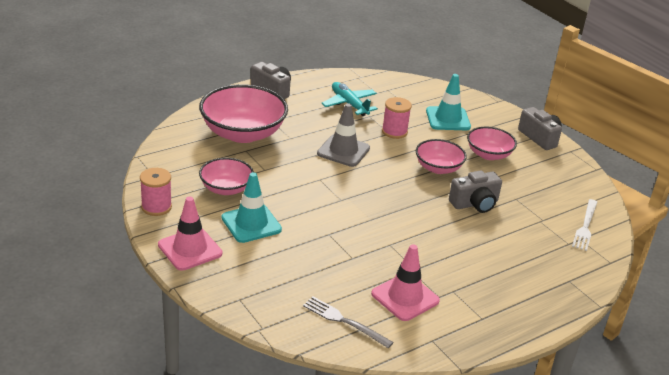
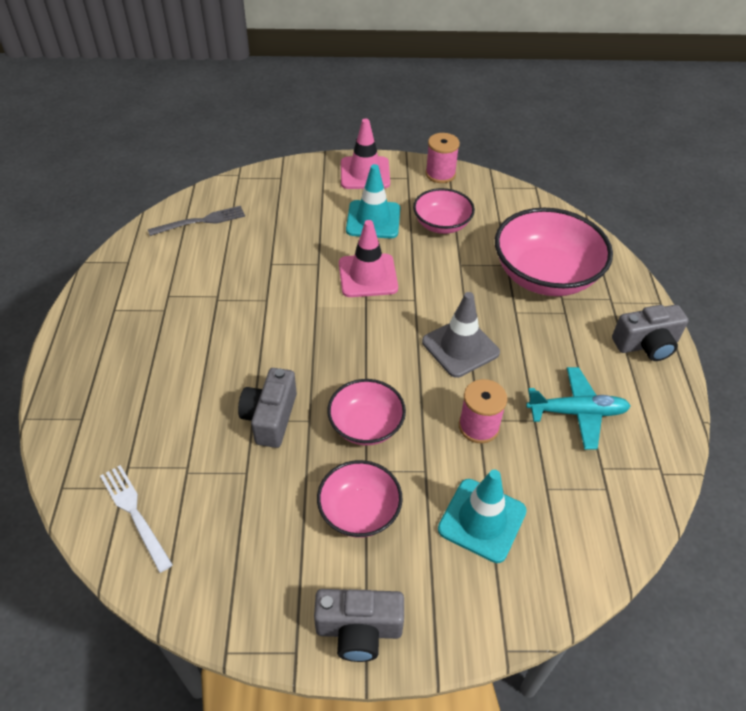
camera: 125 degrees right, 15 degrees up
(405, 297) = (189, 271): pink traffic cone -> pink traffic cone (368, 276)

